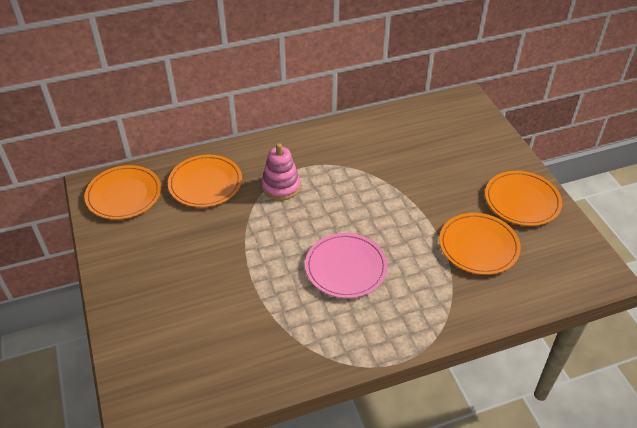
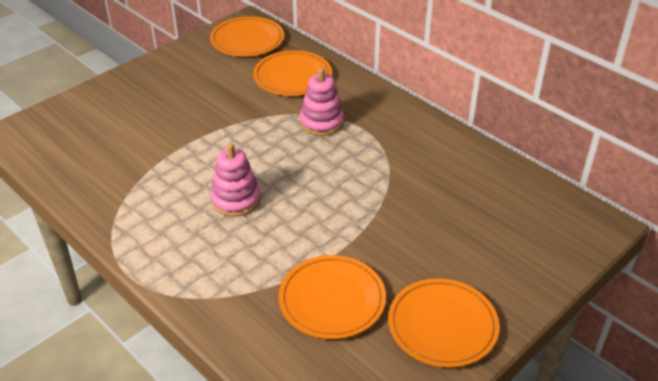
camera: 65 degrees right, 5 degrees down
(346, 267) = (236, 200): pink plate -> pink stacking toy

